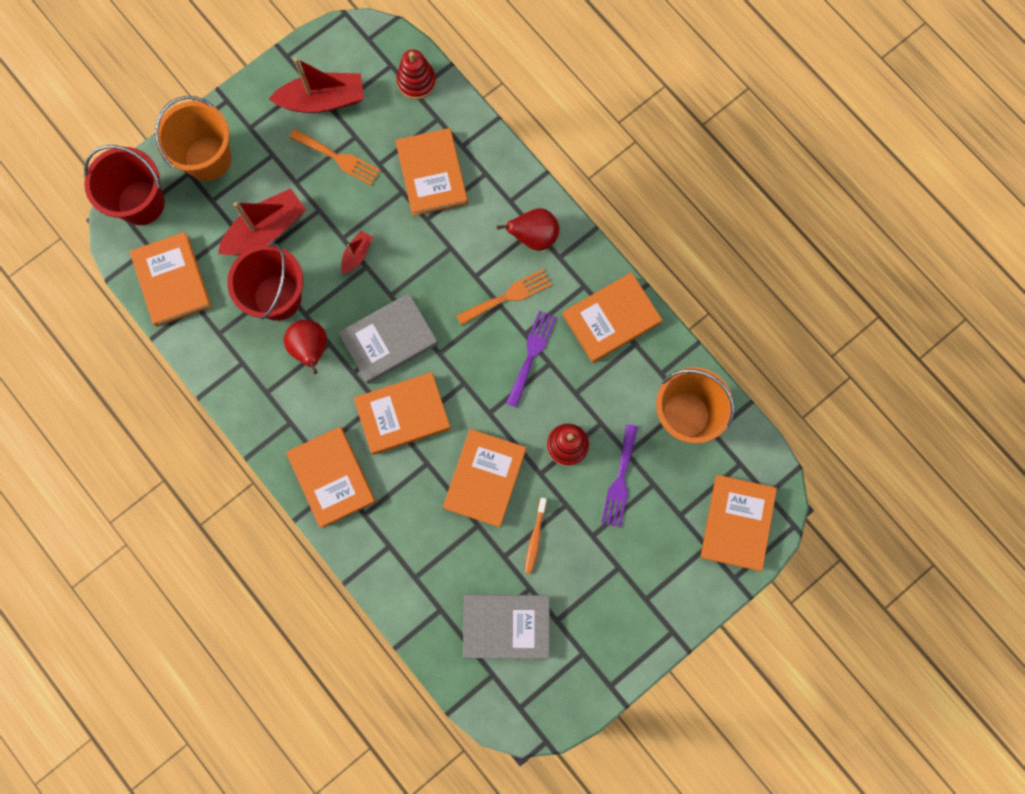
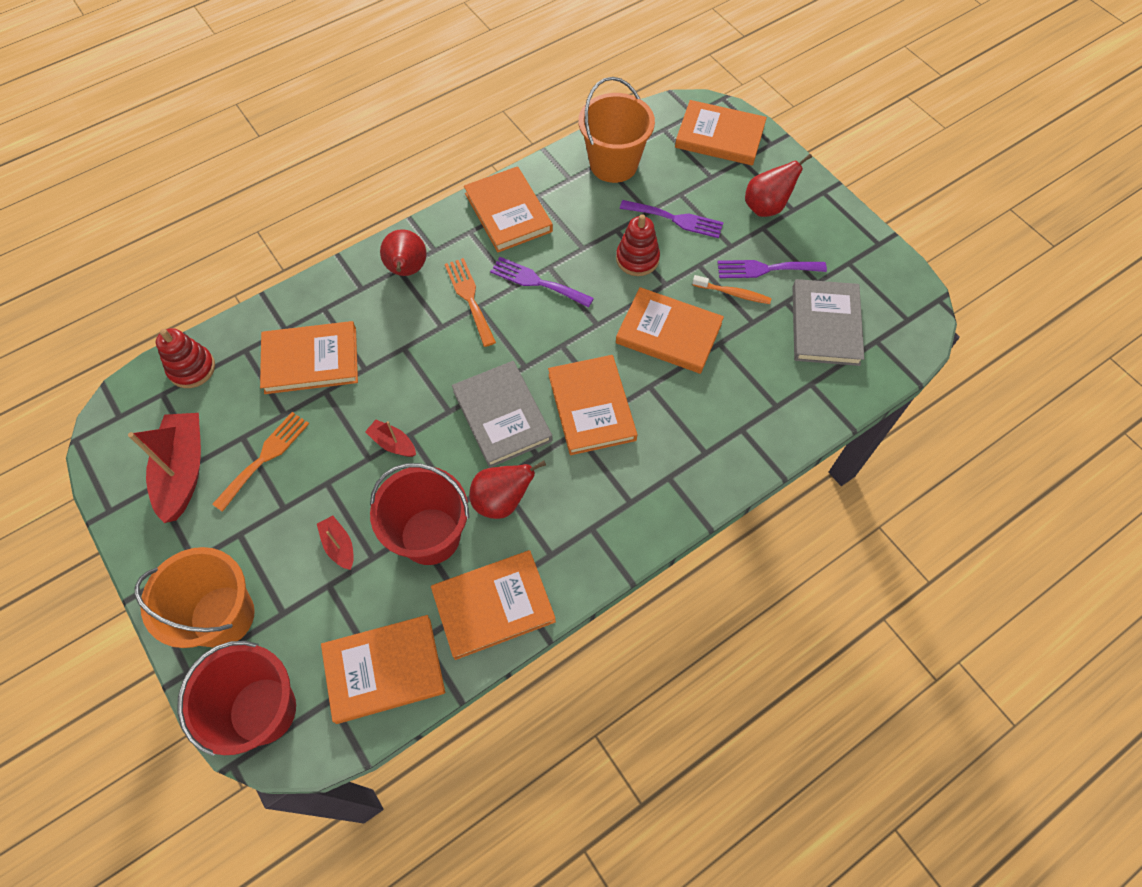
camera: 85 degrees left, 15 degrees down
(266, 230) = (339, 546): red boat -> red boat, size x0.50
(331, 477) = (661, 485): orange book -> orange book (493, 606)
(567, 569) = (765, 269): none -> purple fork
(645, 571) = (766, 207): none -> red pear

